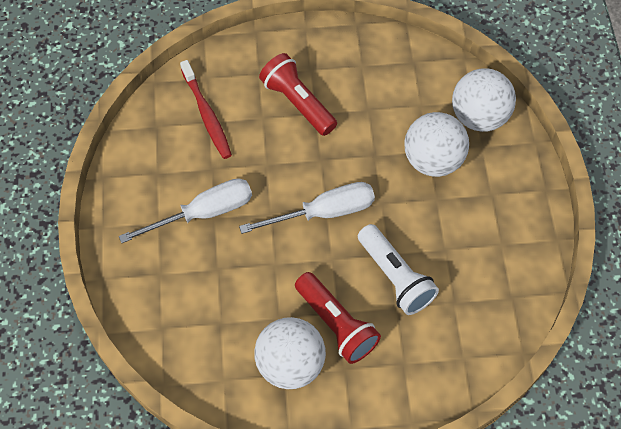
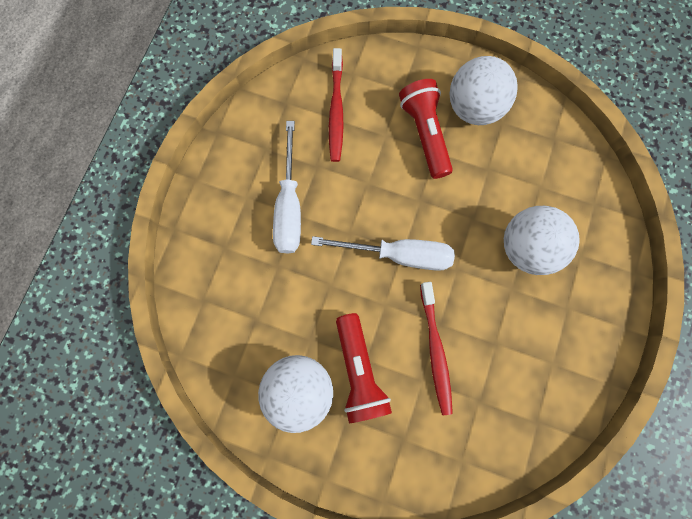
camera: 25 degrees right, 15 degrees up
(203, 213) = (289, 206): white screwdriver -> white screwdriver turned 90 degrees clockwise
(395, 277) = (435, 350): white flashlight -> red toothbrush
(479, 116) = (592, 223): white ball -> white ball (473, 108)

